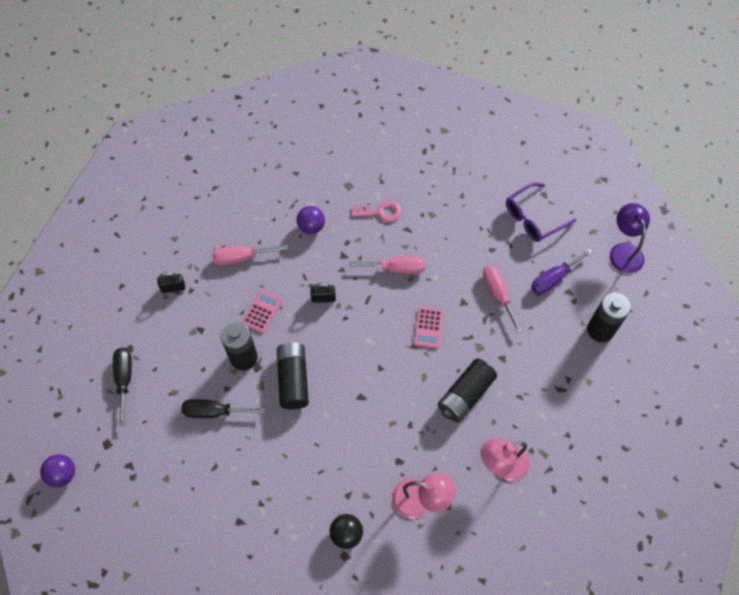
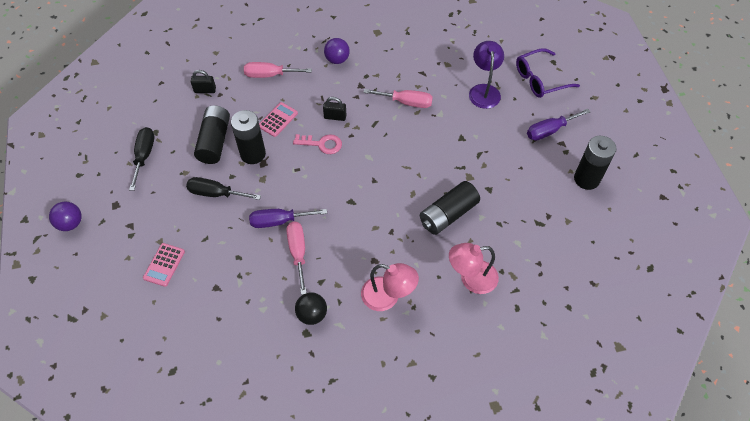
camera: 10 degrees right, 5 degrees down
(289, 433) = (279, 221): none -> purple screwdriver
(293, 379) = (293, 178): black battery -> black battery (214, 141)
(380, 212) = (401, 56): pink key -> pink key (322, 144)
(428, 328) = (425, 154): pink calculator -> pink calculator (164, 265)
(498, 294) = (495, 136): pink screwdriver -> pink screwdriver (298, 253)
(624, 251) = (620, 117): purple lamp -> purple lamp (484, 90)

